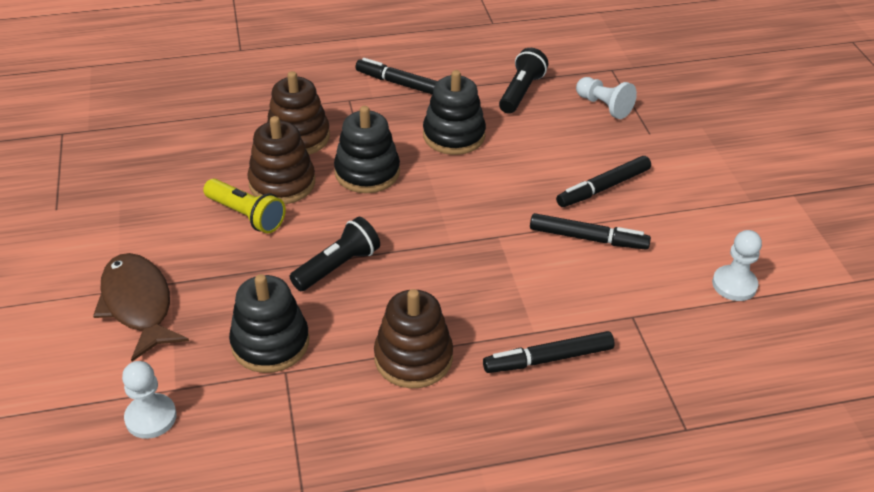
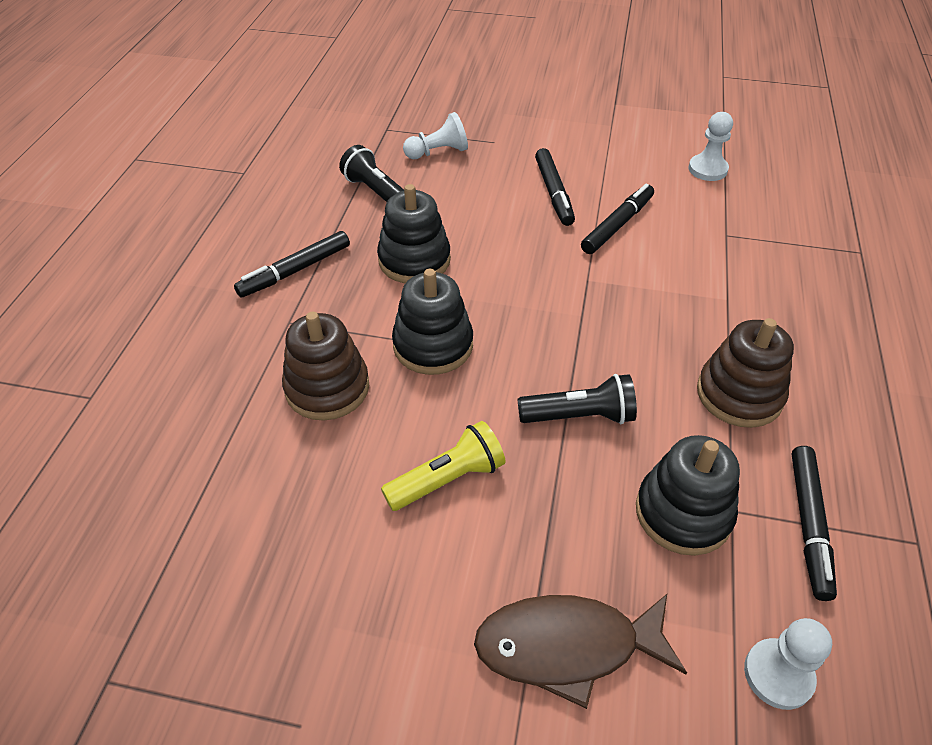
camera: 65 degrees left, 5 degrees up
(282, 183) = (406, 427): brown stacking toy -> none
(337, 266) = (579, 416): black flashlight -> black flashlight turned 105 degrees clockwise
(548, 359) = (764, 302): black marker -> black marker (808, 525)

